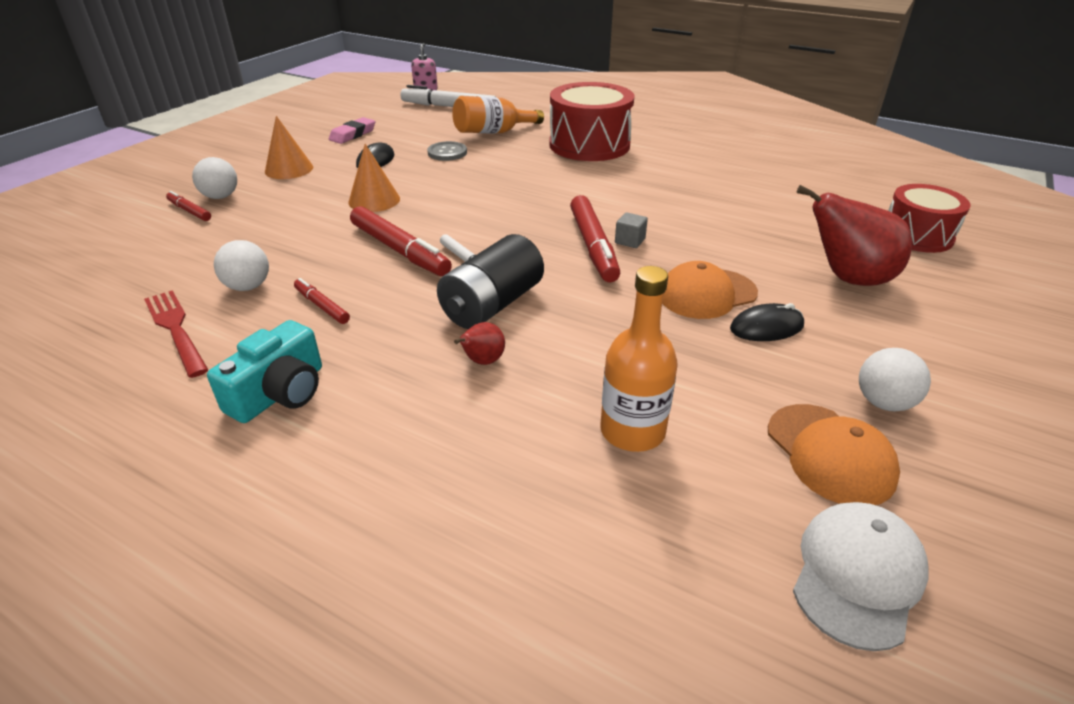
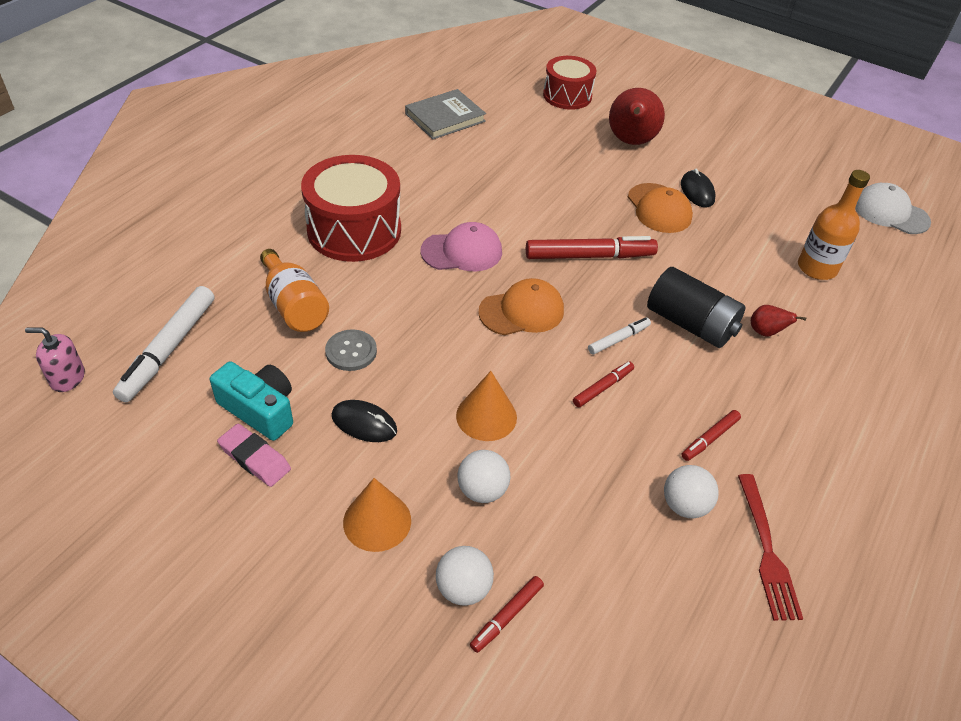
camera: 90 degrees left, 10 degrees up
(176, 329) = (767, 550): red fork -> red fork turned 60 degrees counterclockwise
(280, 393) = (832, 450): turquoise camera -> turquoise camera (260, 409)
(399, 250) = (602, 388): red marker -> red marker, size x0.53
(577, 185) = (462, 251): none -> pink cap
(630, 241) = (579, 233): grey cube -> none
(793, 170) = (445, 117): none -> grey book
(830, 454) = (812, 198): orange cap -> orange cap (522, 311)
(883, 402) = (764, 168): white ball -> white ball (482, 490)

